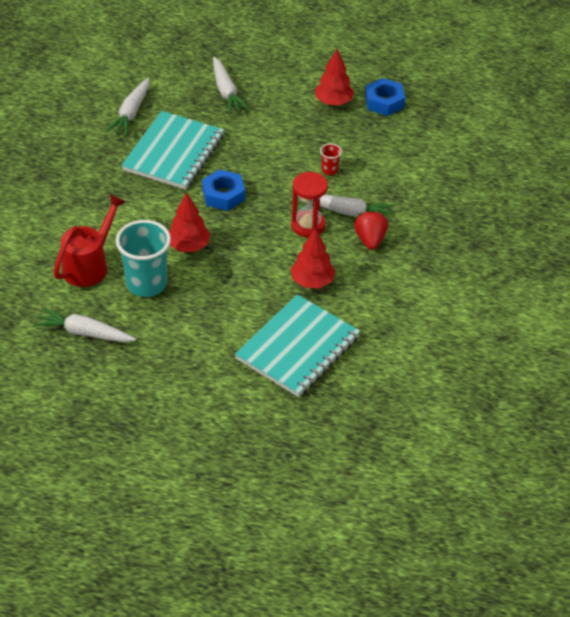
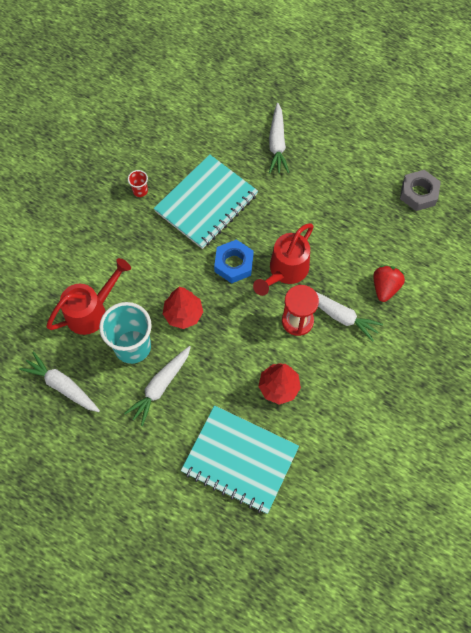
camera: 20 degrees right, 20 degrees up
(131, 113) = (184, 147): white carrot -> white carrot (160, 386)
(278, 189) = (285, 271): none -> red watering can
(298, 348) = (240, 460): turquoise notebook -> turquoise notebook turned 60 degrees clockwise
(329, 170) = (339, 261): red cup -> red cup (140, 191)
(333, 102) = (371, 181): red tree -> none
(370, 240) = (348, 354): red strawberry -> red strawberry (385, 287)
(384, 102) = (418, 193): blue nut -> grey nut

